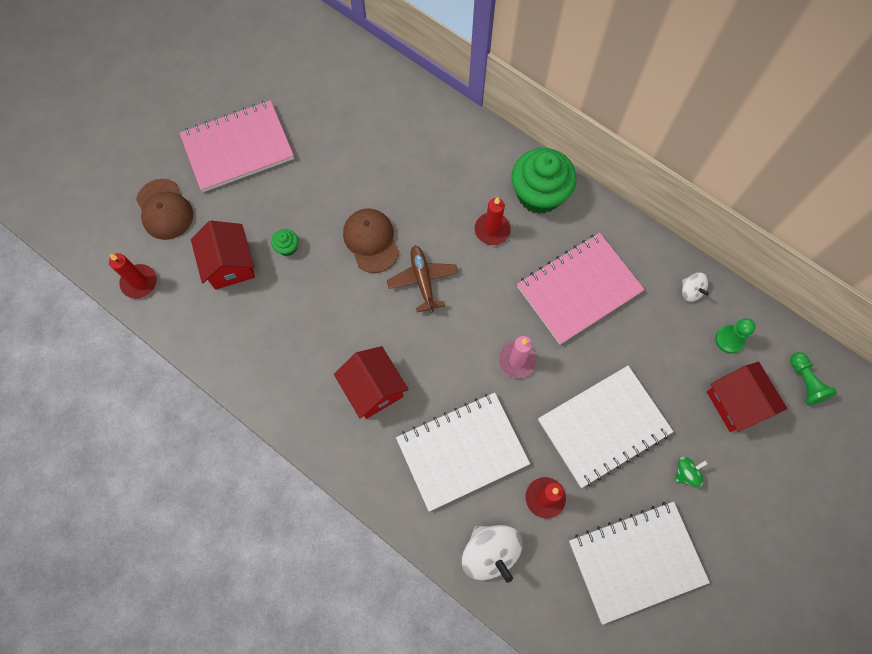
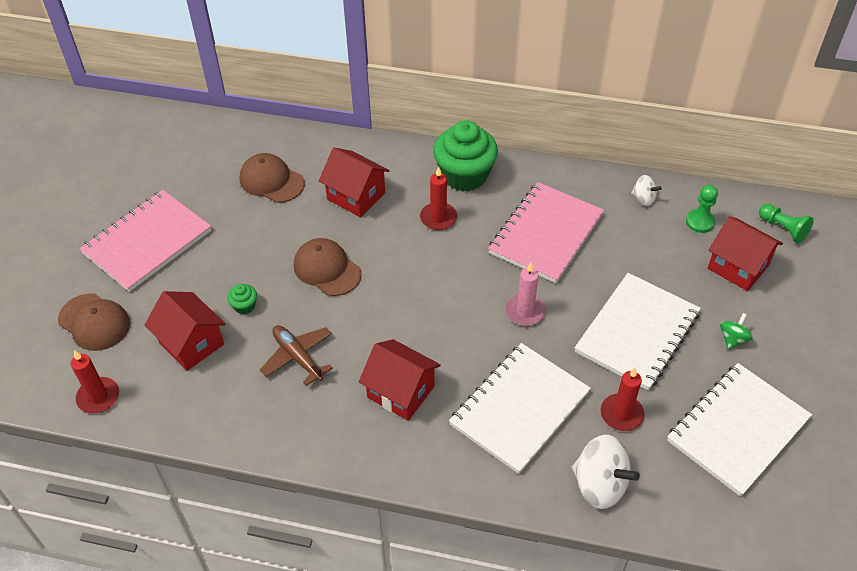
camera: 25 degrees left, 20 degrees down
(367, 127) = (271, 181): none -> brown cap
(423, 280) = (396, 282): brown plane -> brown plane (298, 357)
(432, 175) = (356, 196): none -> red house

